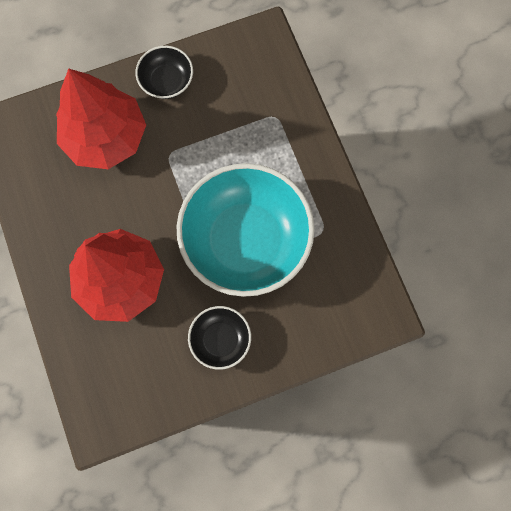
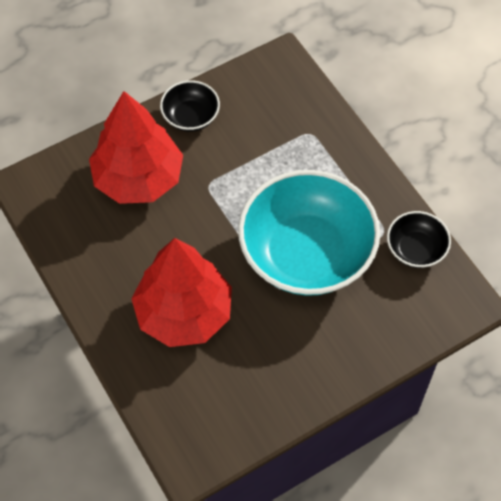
camera: 10 degrees left, 15 degrees down
(220, 339) = (302, 353): black bowl -> black bowl (415, 249)

